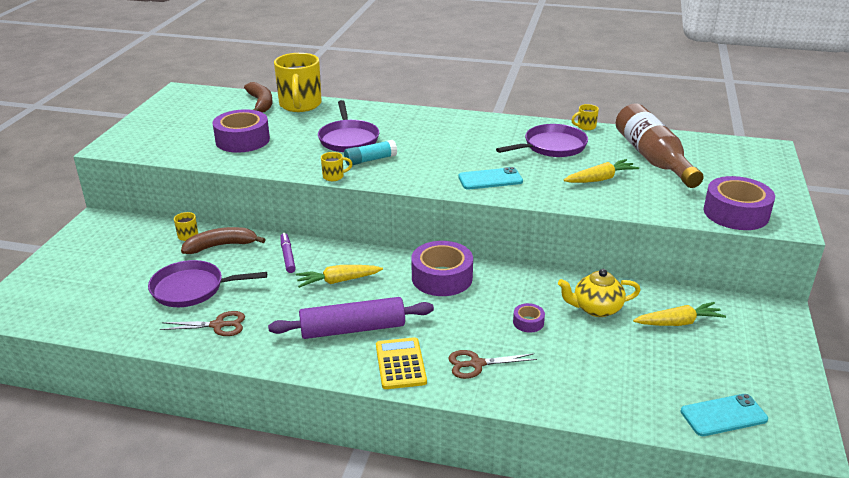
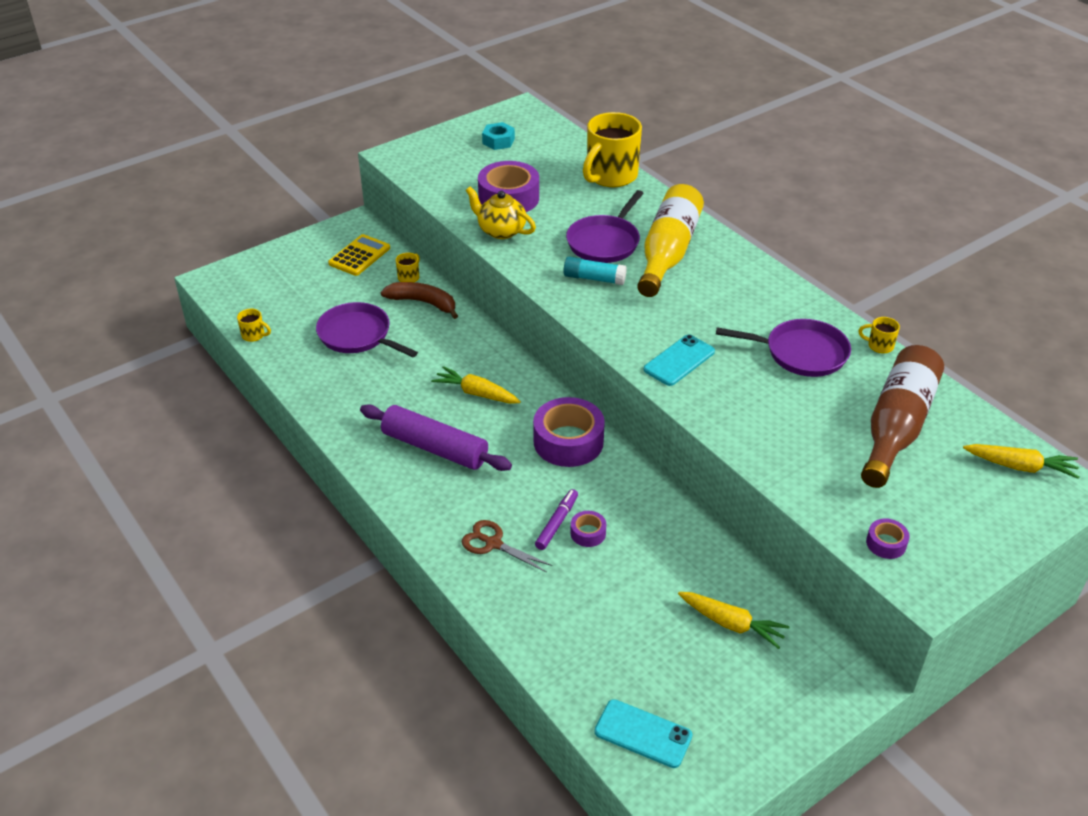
camera: 40 degrees right, 10 degrees up
(187, 113) = (498, 141): none -> turquoise nut
(218, 325) = (341, 382): brown scissors -> none
(261, 103) = (576, 157): brown banana -> none
(287, 256) = (464, 343): purple marker -> purple marker (557, 523)
(334, 176) = (538, 282): yellow mug -> yellow mug (254, 335)
(398, 129) = (668, 253): none -> yellow bottle
(400, 364) = (434, 504): yellow calculator -> yellow calculator (359, 256)
(490, 179) = (679, 361): turquoise phone -> turquoise phone turned 75 degrees counterclockwise
(596, 308) = (670, 559): yellow teapot -> yellow teapot (501, 231)
(600, 179) = (795, 421): yellow carrot -> yellow carrot (1020, 467)
(736, 213) = (886, 543): purple tape -> purple tape, size x0.47

